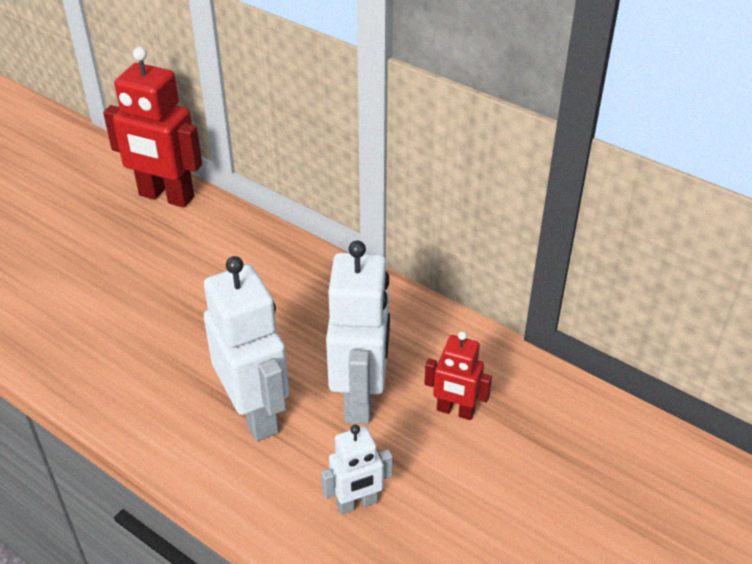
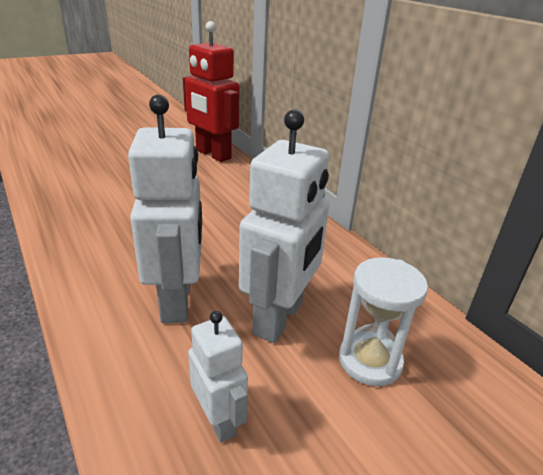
camera: 20 degrees right, 10 degrees down
(357, 504) = (219, 420): white robot -> white robot turned 120 degrees counterclockwise
(455, 411) = (370, 361): red robot -> white hourglass

